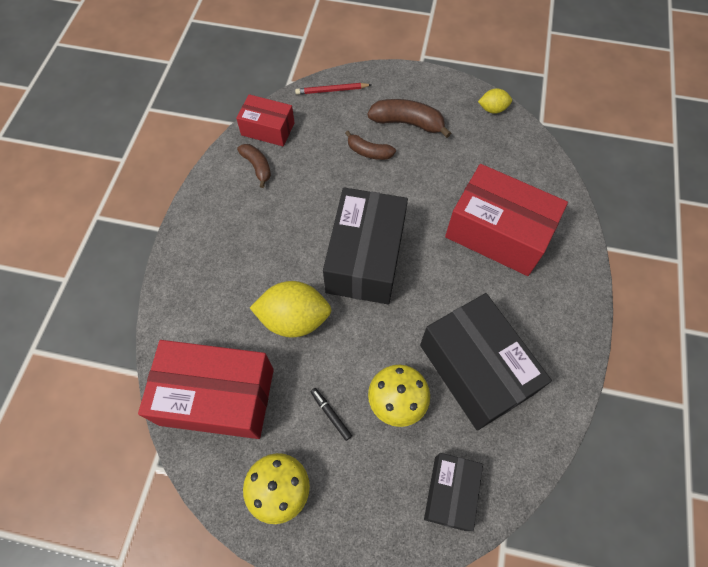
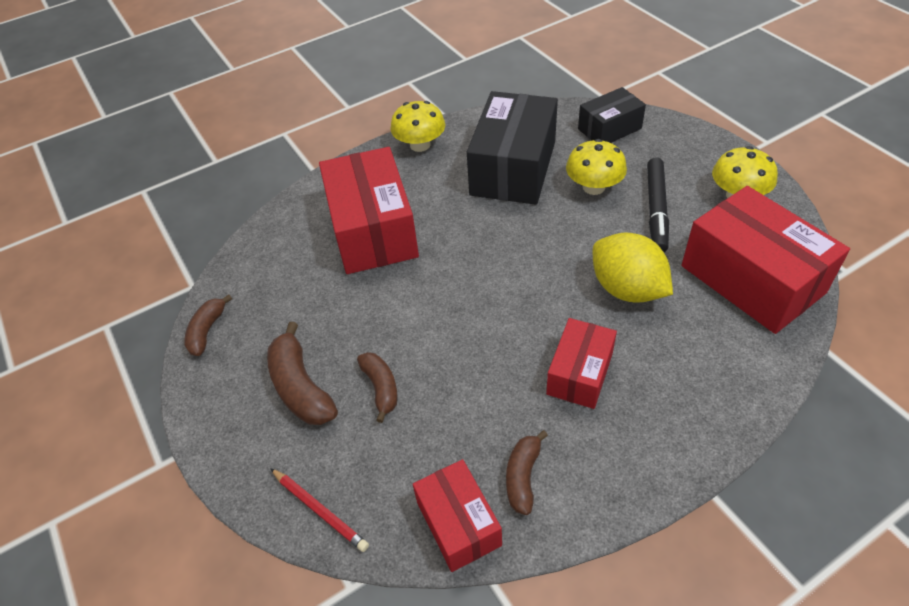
camera: 130 degrees left, 15 degrees down
(275, 238) = (579, 373): none -> red box
(330, 414) = (656, 210): black marker -> black marker, size x2.02
(365, 258) = (508, 291): black box -> none
(492, 109) = (207, 331): yellow lemon -> brown banana
(570, 333) = (420, 145): none -> yellow mushroom

